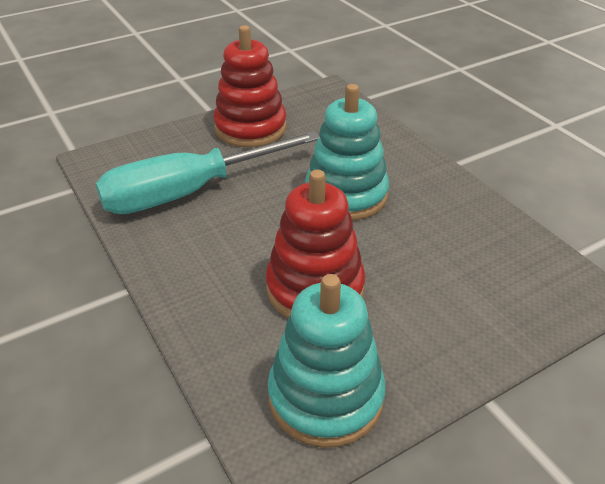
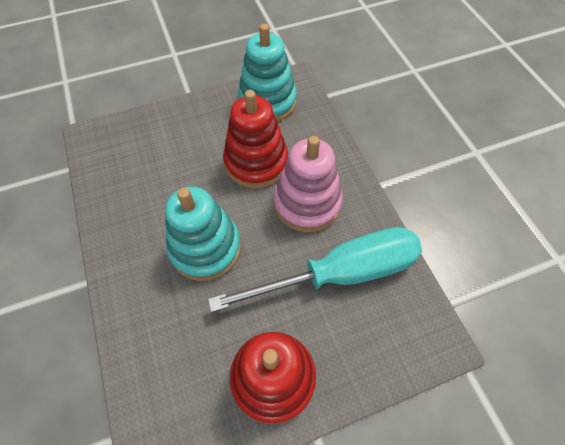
camera: 170 degrees left, 20 degrees up
(232, 249) = (307, 203): none -> pink stacking toy

